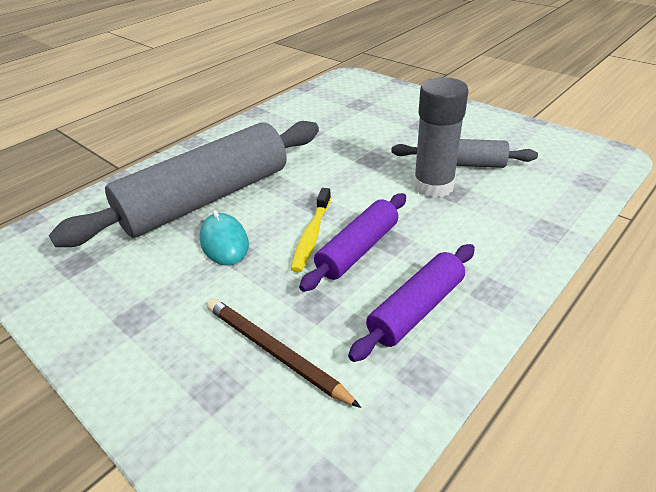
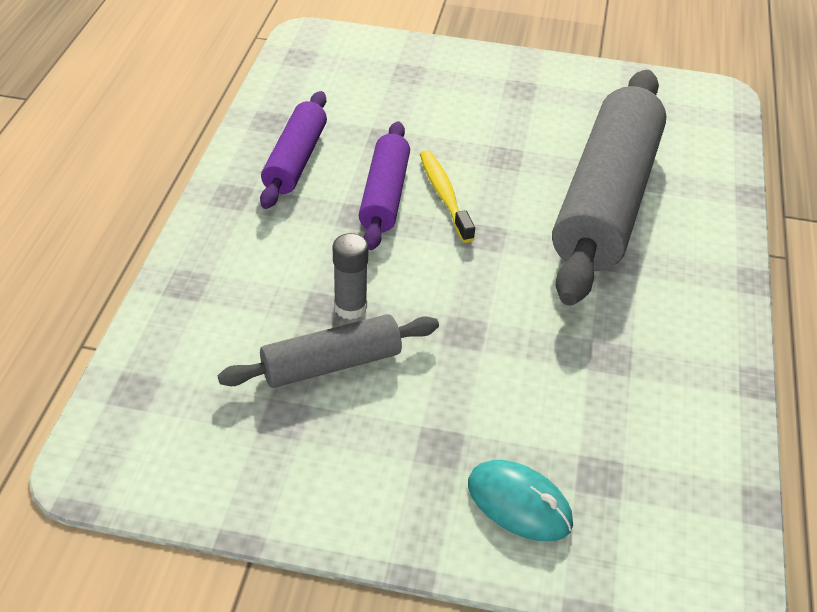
camera: 145 degrees right, 5 degrees up
(224, 242) = (525, 162): turquoise mouse -> turquoise mouse (519, 504)
(275, 352) = (387, 101): brown pencil -> none
(433, 186) = (350, 307): grey glue stick -> grey glue stick, size x0.57

